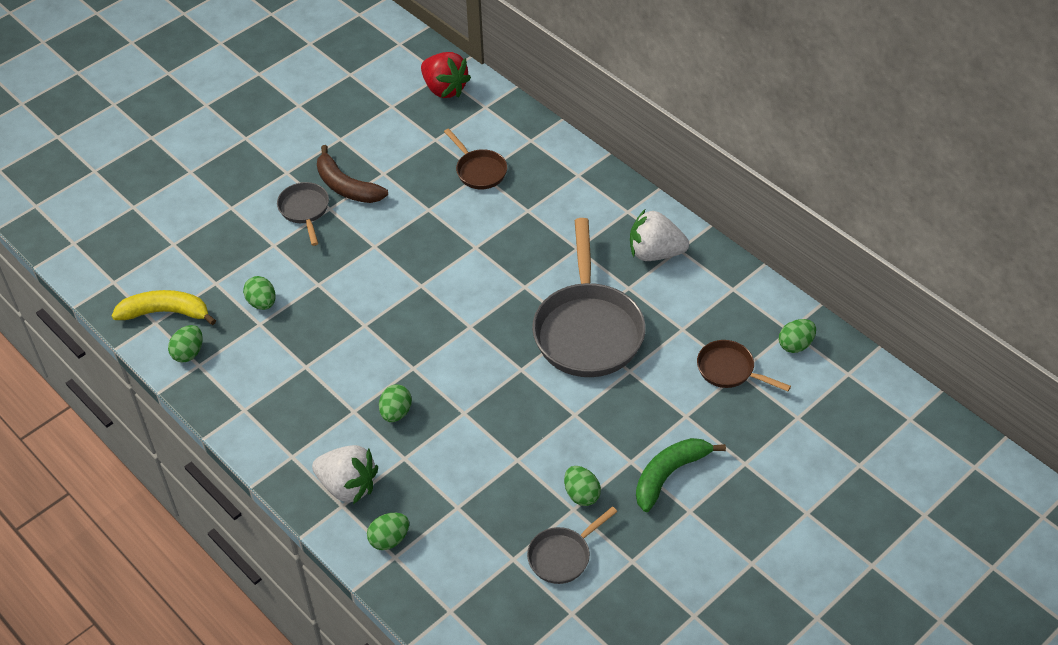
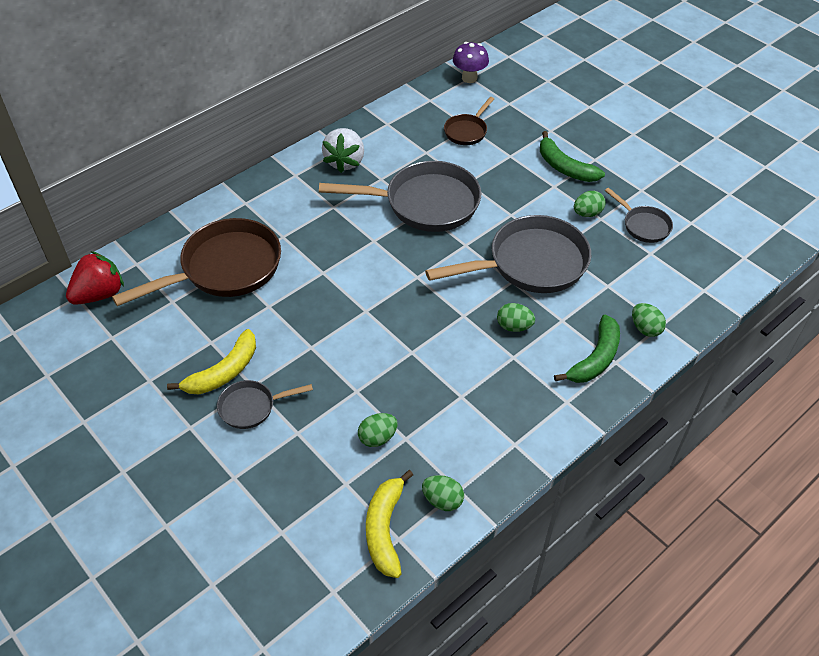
camera: 90 degrees left, 0 degrees up
(346, 187) = (224, 372): brown banana -> yellow banana
(348, 486) = (595, 358): white strawberry -> green banana
(479, 170) = (224, 269): brown pan -> brown pan, size x2.01
(491, 431) = (530, 264): none -> grey pan
(795, 345) = (444, 98): green egg -> none
(846, 372) = (469, 78): none -> purple mushroom

